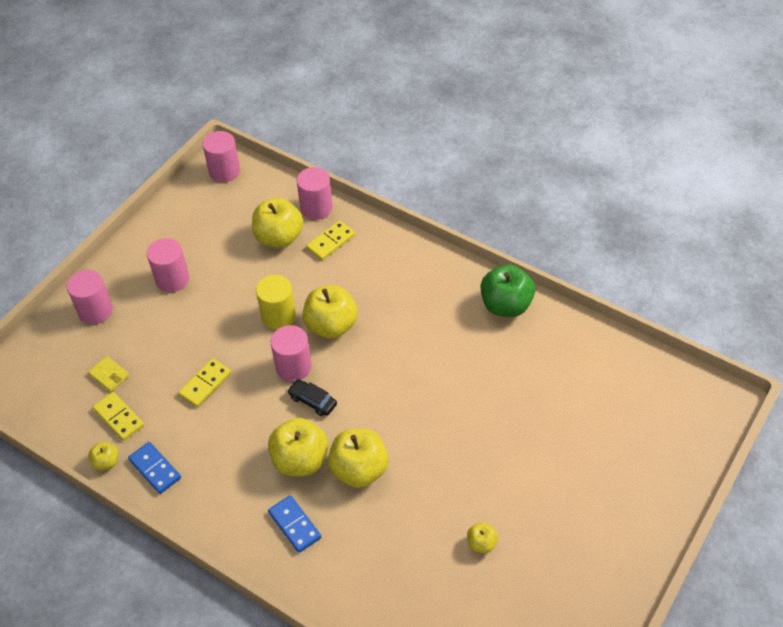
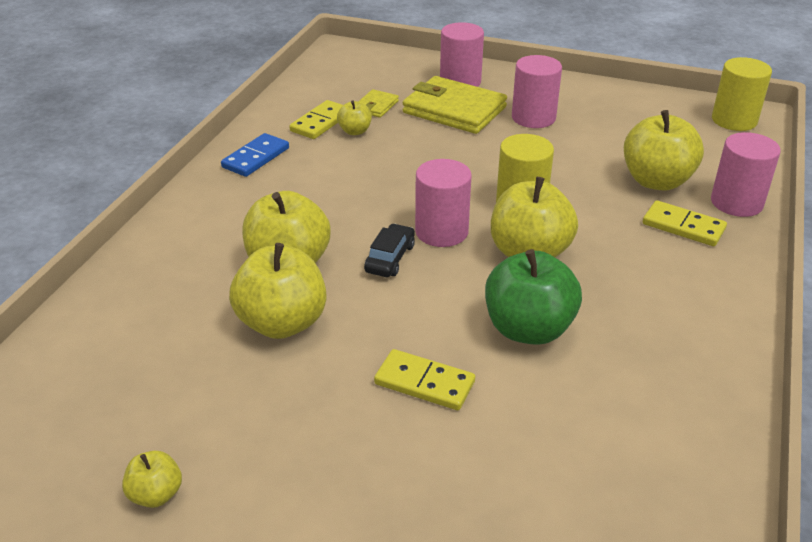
camera: 75 degrees right, 15 degrees down
(106, 462) = (260, 127): yellow apple -> yellow apple (355, 131)
(139, 325) = (454, 110): none -> yellow wallet
(205, 384) = (387, 169): yellow domino -> yellow domino (424, 383)
(224, 171) = (734, 120): pink cylinder -> yellow cylinder
(294, 525) = (184, 277): blue domino -> none
(506, 305) = (691, 457): green apple -> green apple (528, 329)

